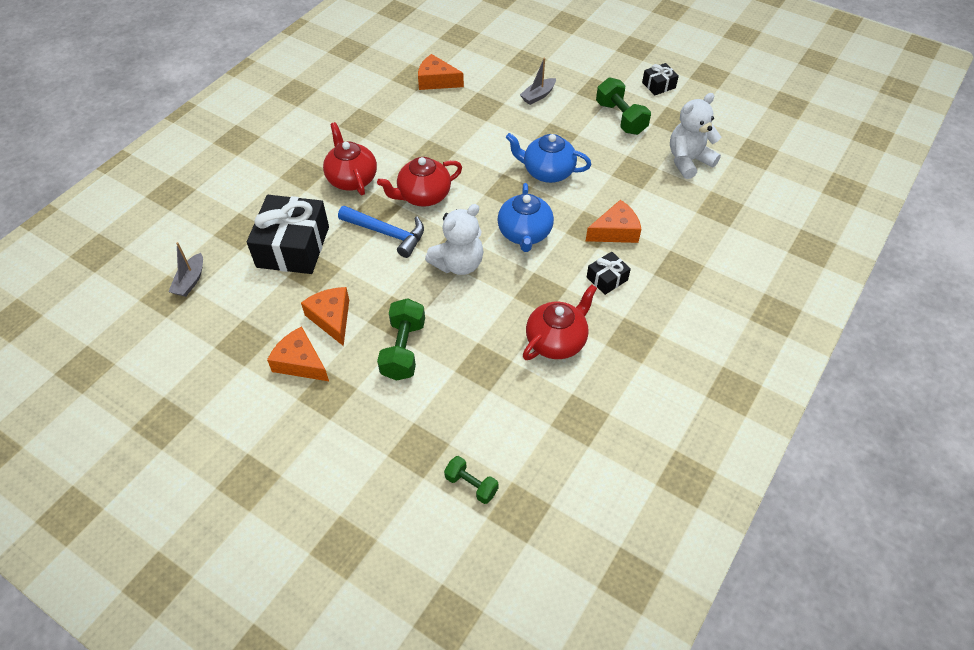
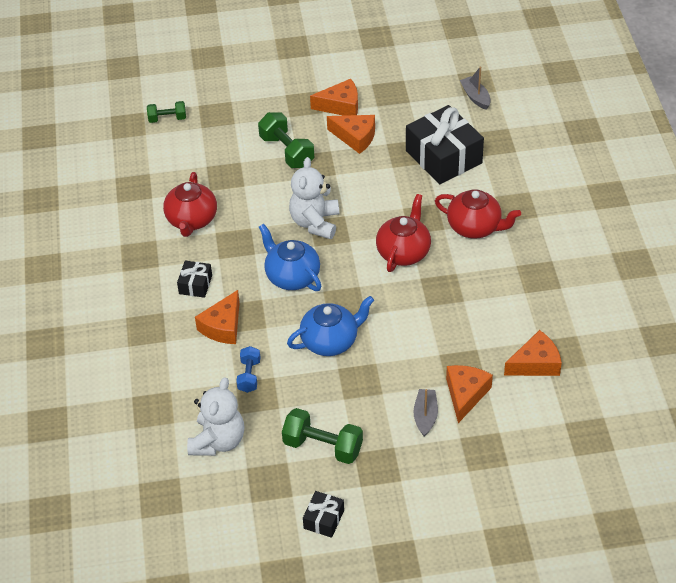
camera: 140 degrees right, 5 degrees down
(387, 233) = (392, 208): blue hammer -> none
(499, 91) = (465, 394): none -> orange cheese
(628, 186) = (249, 376): none -> blue dumbbell

